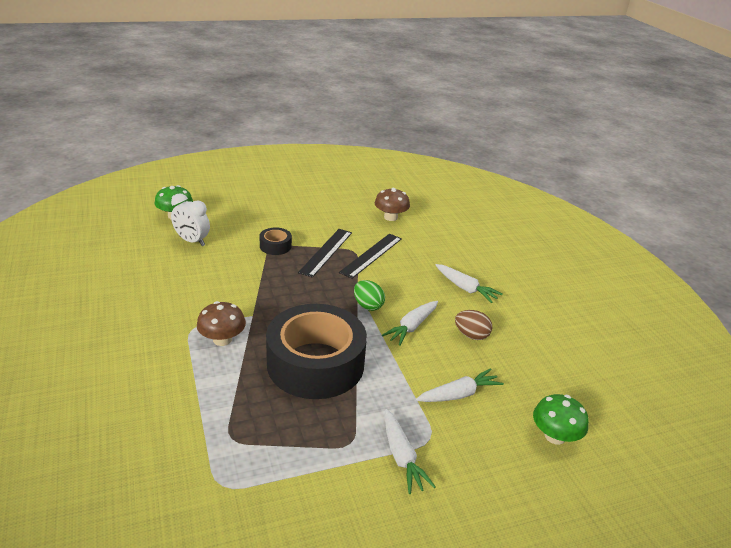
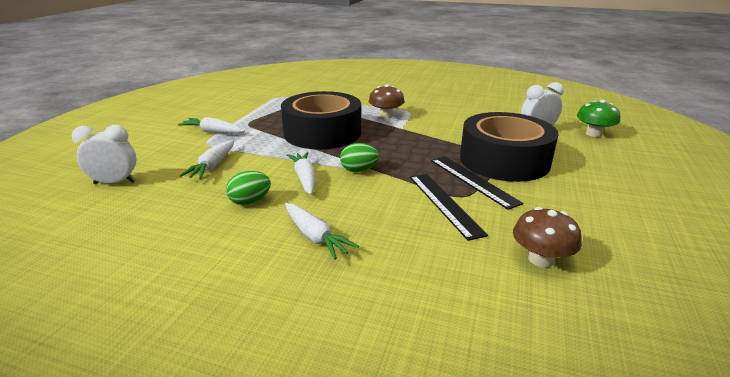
camera: 130 degrees right, 5 degrees down
(275, 246) = (504, 160): black tape -> black tape, size x2.43
(465, 288) = (315, 237): white carrot -> white carrot turned 120 degrees counterclockwise
(471, 335) = (250, 201): brown egg -> green egg
(555, 436) = (115, 183): green mushroom -> white clock

